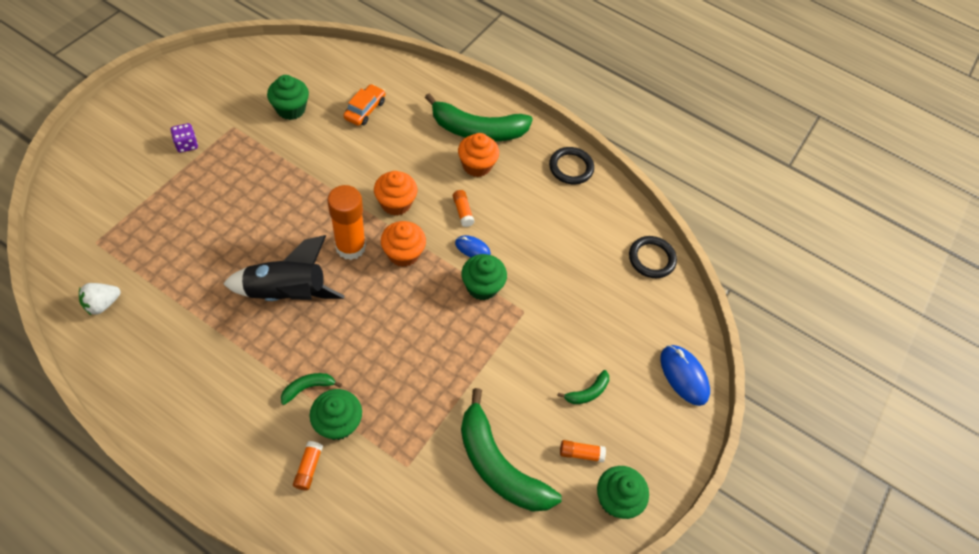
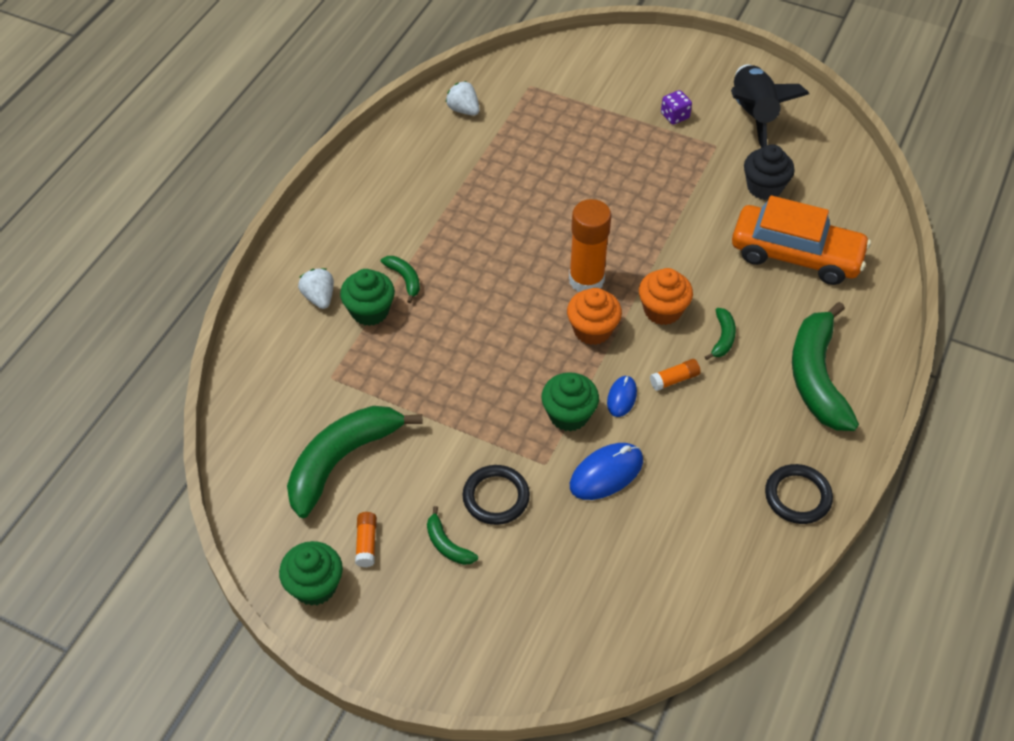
camera: 90 degrees right, 5 degrees down
(287, 293) = (511, 238): black rocket -> black rocket (753, 115)
(291, 109) = (764, 187): green cupcake -> black cupcake
(308, 468) = (319, 297): orange glue stick -> white strawberry
(365, 110) = (796, 255): orange car -> orange car, size x1.95
(431, 173) = (722, 338): none -> green banana
(477, 166) = (755, 384): orange cupcake -> none
(651, 259) = (672, 613): black ring -> black ring (496, 497)
(684, 376) = (493, 661): blue mouse -> blue mouse (606, 473)

